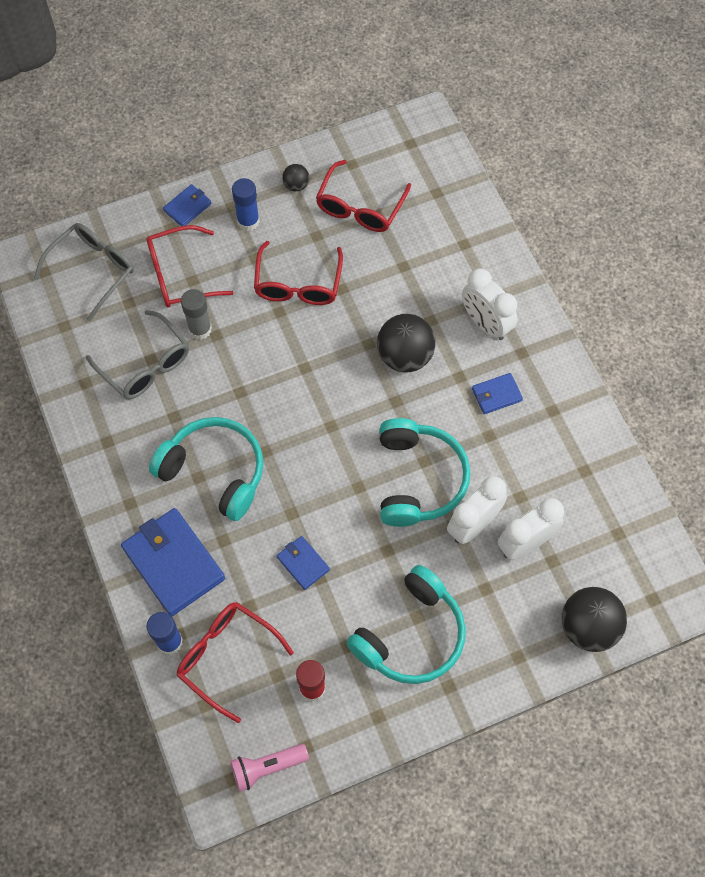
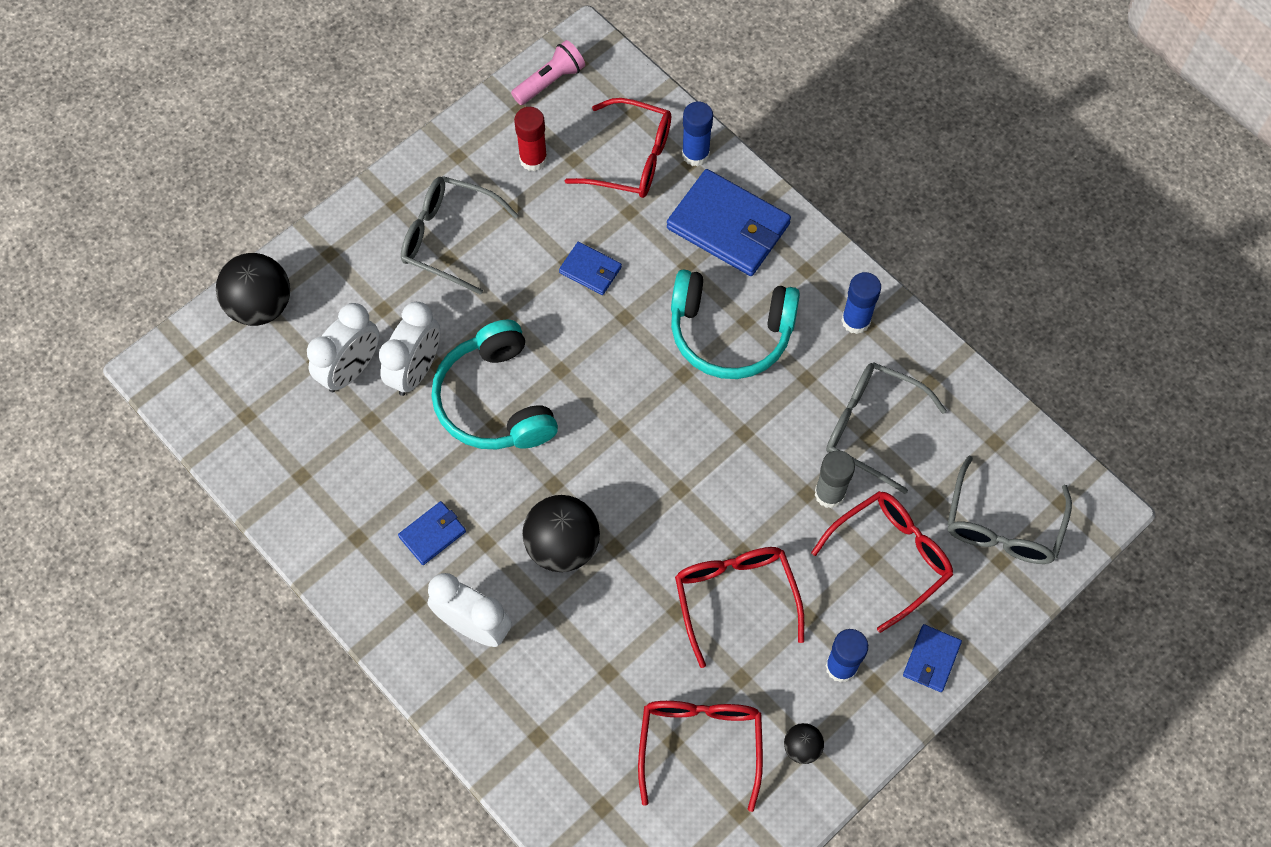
camera: 160 degrees right, 0 degrees up
(113, 448) = (856, 321): none -> blue glue stick
(411, 635) = (449, 238): turquoise headphones -> grey glasses

